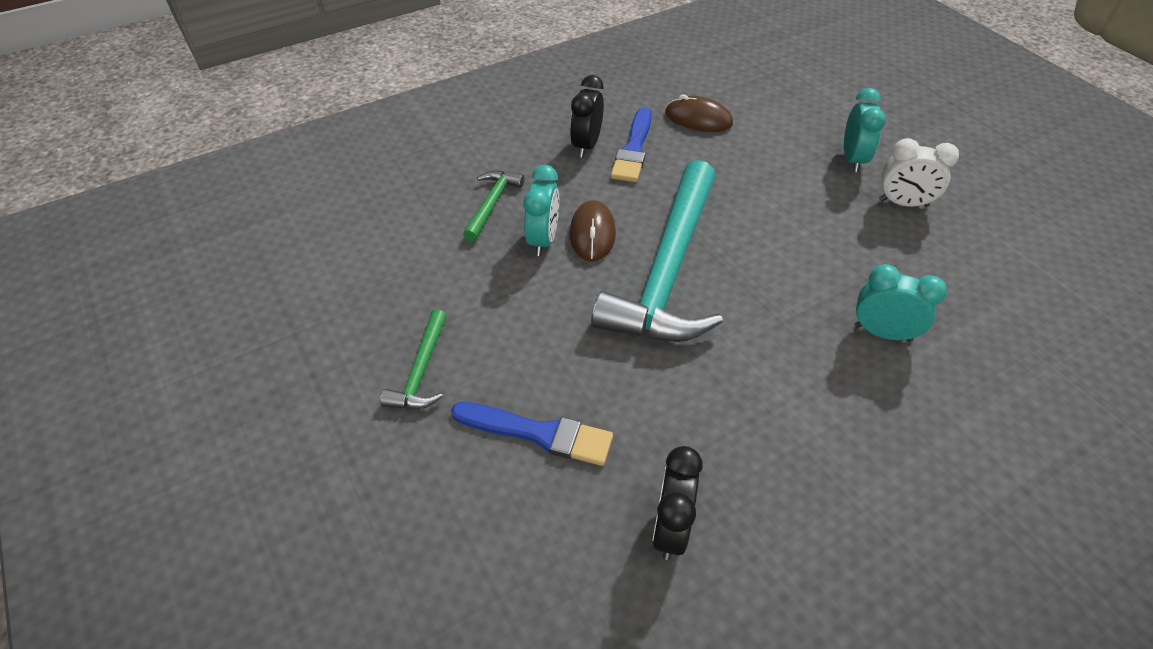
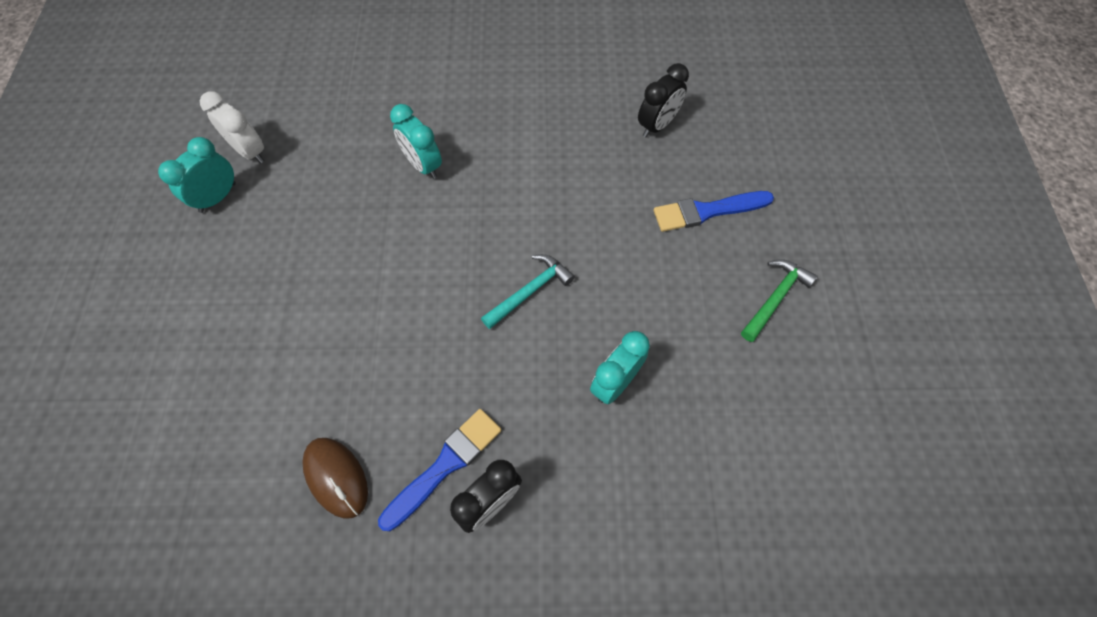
camera: 150 degrees left, 15 degrees up
(492, 204) = (641, 461): green hammer -> none
(539, 433) = (707, 211): blue brush -> blue brush turned 60 degrees counterclockwise
(592, 234) = (566, 366): brown mouse -> none
(667, 271) = (530, 291): turquoise hammer -> turquoise hammer, size x0.44
(853, 159) = (254, 326): turquoise clock -> turquoise clock (218, 197)
(903, 203) = (275, 255): white clock -> white clock (250, 151)

